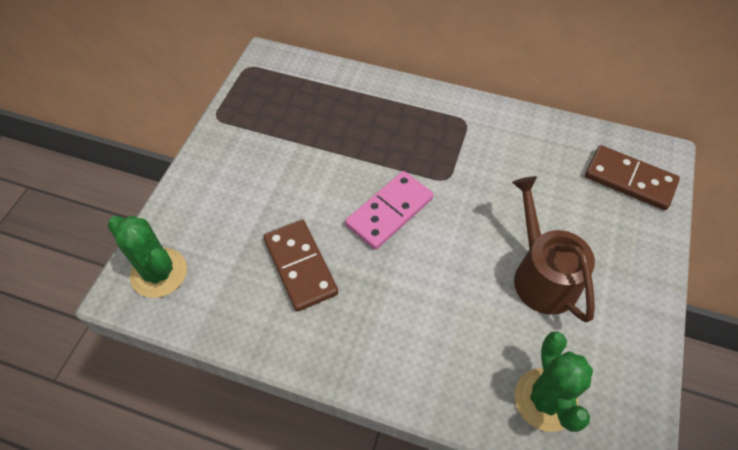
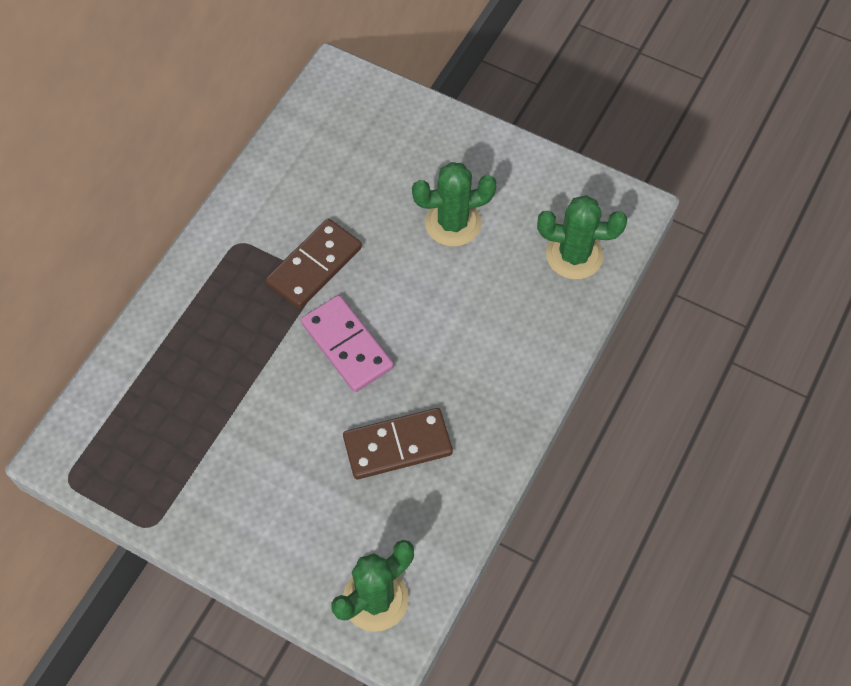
camera: 80 degrees left, 5 degrees up
(542, 276) = (453, 223): brown watering can -> green cactus
(629, 180) = (359, 114): brown domino -> brown domino (314, 265)

